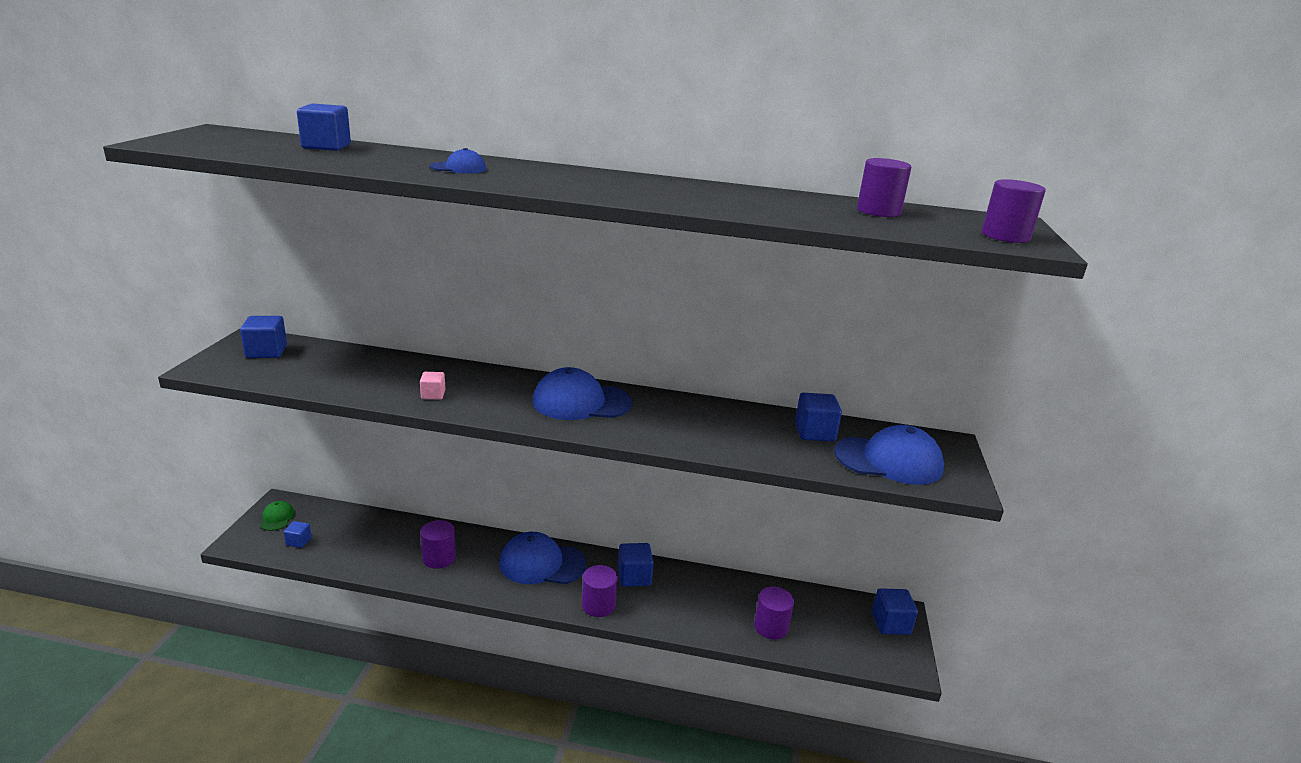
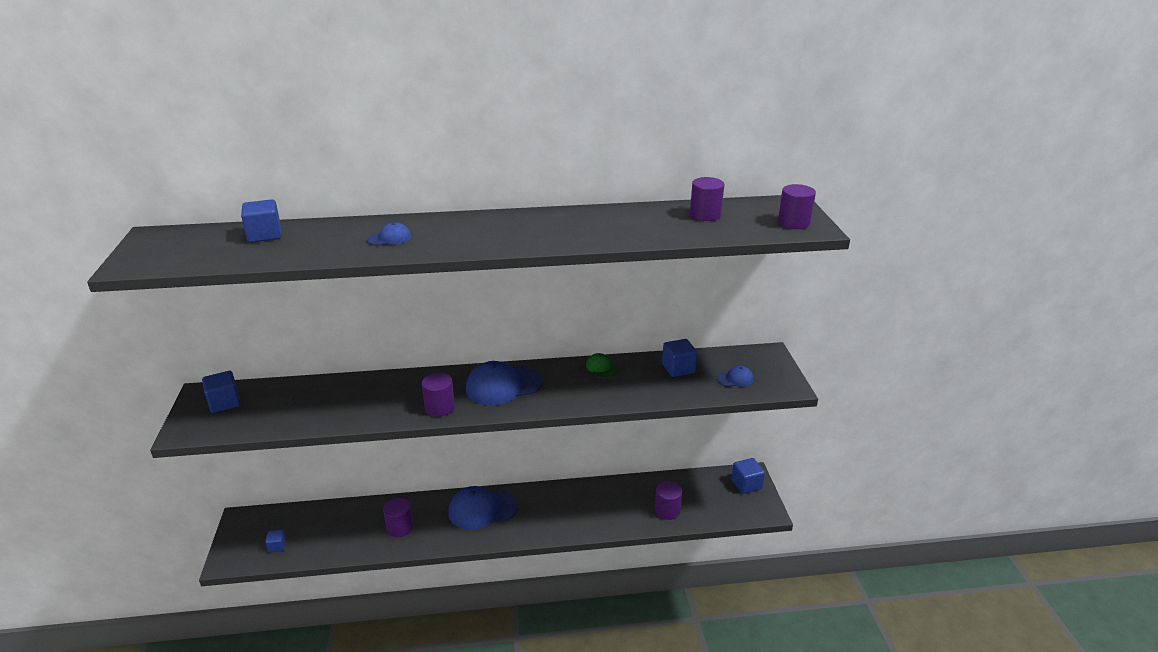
camera: 15 degrees left, 5 degrees up
(277, 518) = (246, 532): green cap -> green cap (601, 368)
(433, 394) = (388, 408): pink cube -> none
(598, 605) = (539, 529): purple cylinder -> purple cylinder (440, 407)
(634, 576) = (556, 500): blue cube -> none
(889, 460) = (735, 379): blue cap -> blue cap, size x0.49

